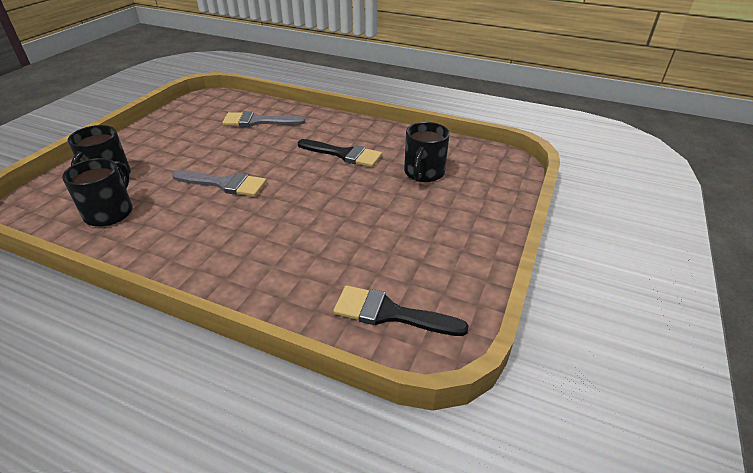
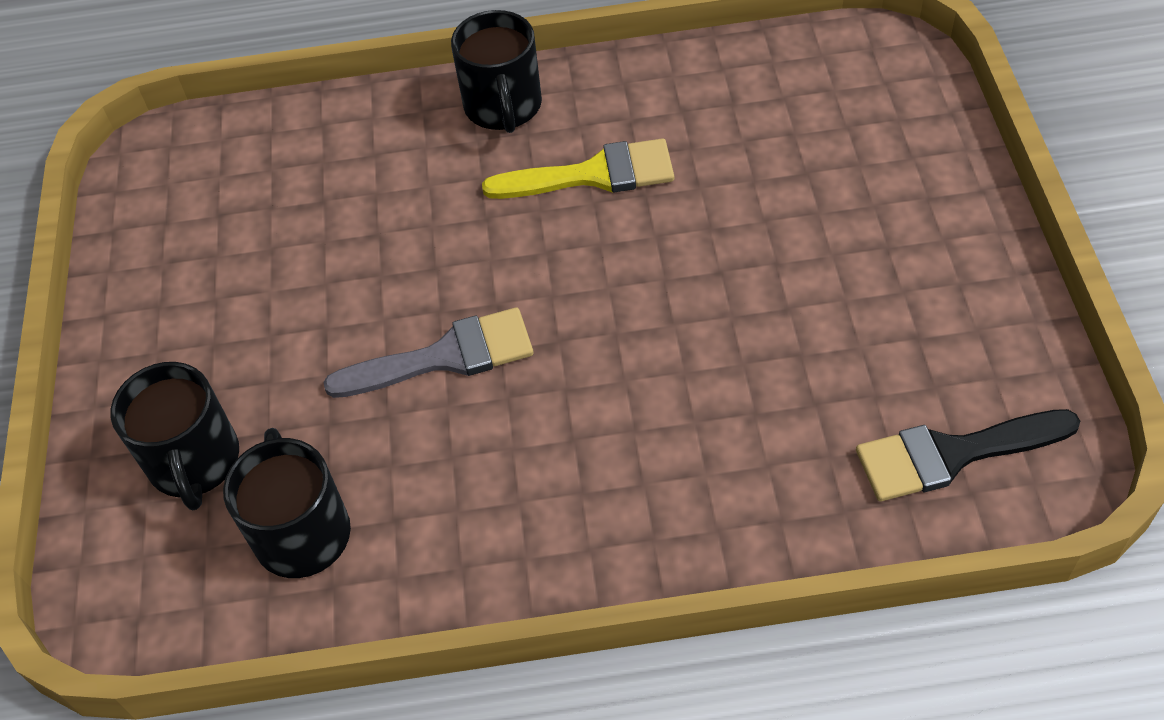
camera: 25 degrees left, 15 degrees up
(257, 121) = (339, 172): grey brush -> none
(344, 154) = (594, 174): black brush -> yellow brush
(423, 173) = (771, 150): black mug -> black mug (503, 107)

